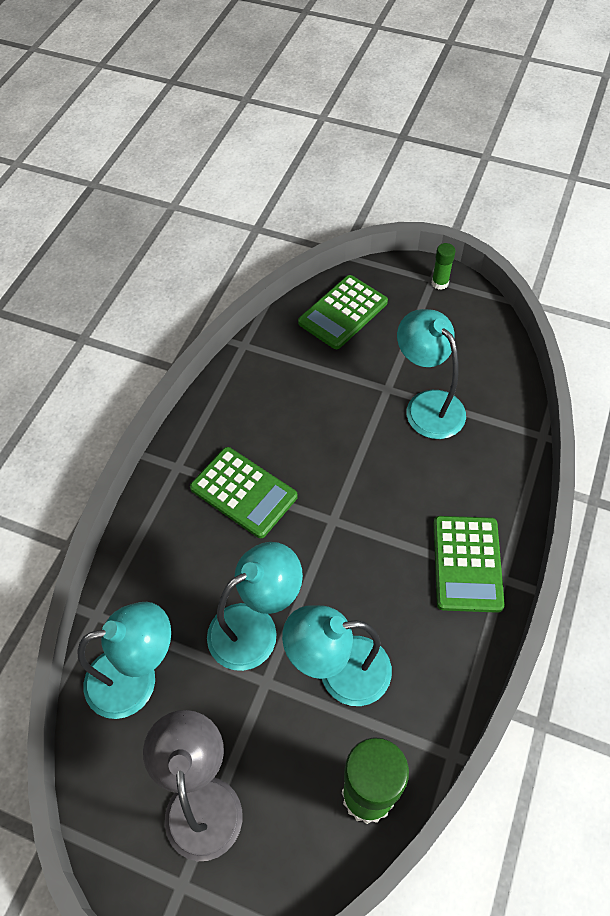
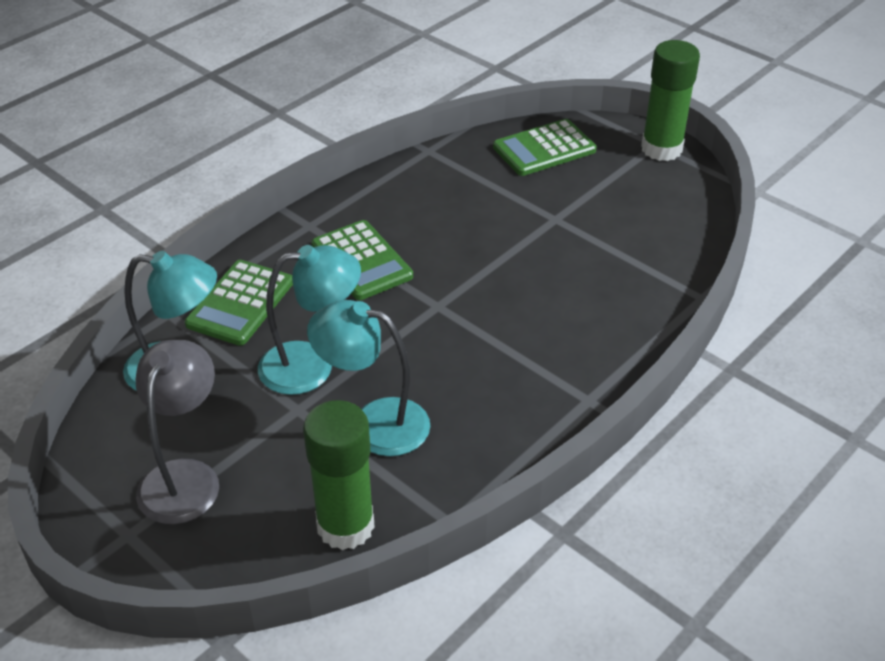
camera: 20 degrees right, 15 degrees down
(427, 405) = (590, 241): turquoise lamp -> none
(439, 283) = (661, 149): green glue stick -> green glue stick, size x2.14
(467, 564) = (557, 377): green calculator -> green calculator (240, 303)

